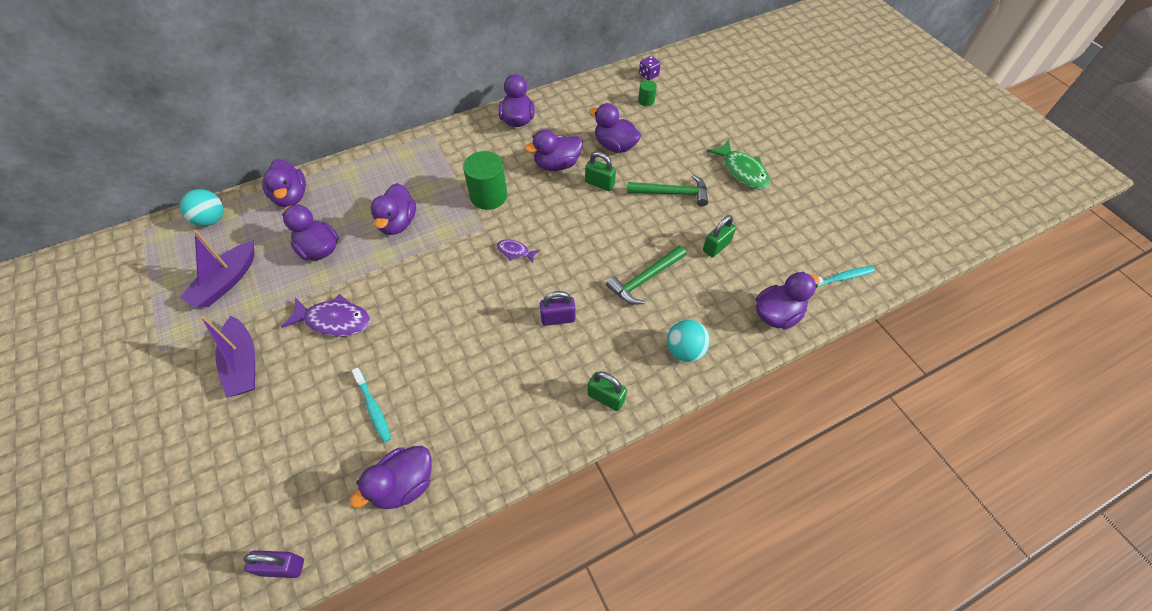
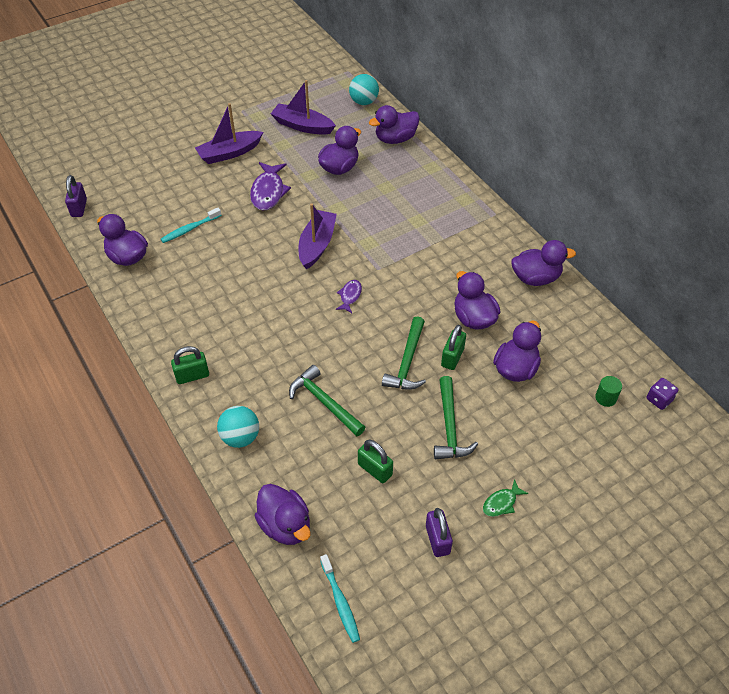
camera: 85 degrees right, 5 degrees down
(398, 223) = (374, 210): purple duck -> none
(436, 276) = (317, 245): none -> purple boat
(488, 196) = (418, 268): green cylinder -> none
(558, 318) = (274, 335): purple padlock -> purple padlock (437, 539)
(602, 214) = (407, 362): none -> green hammer
(606, 398) = (192, 376): green padlock -> green padlock turned 45 degrees clockwise
(742, 171) = (501, 503): green fish -> green fish, size x0.54

